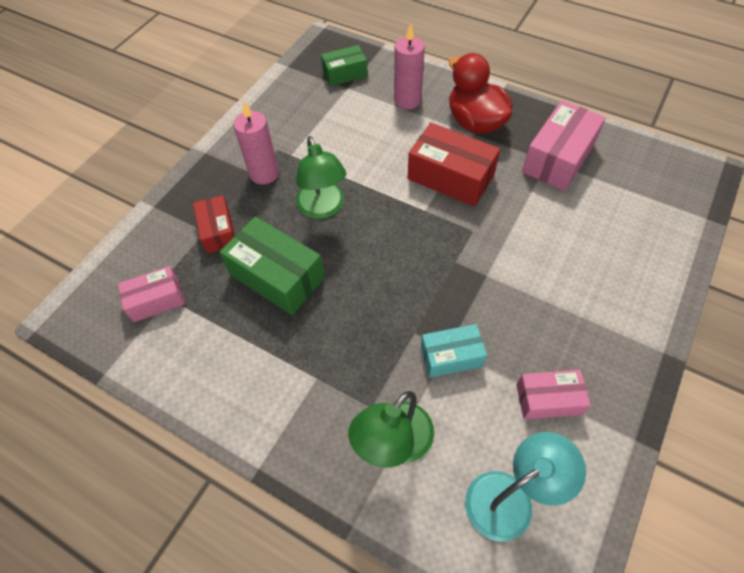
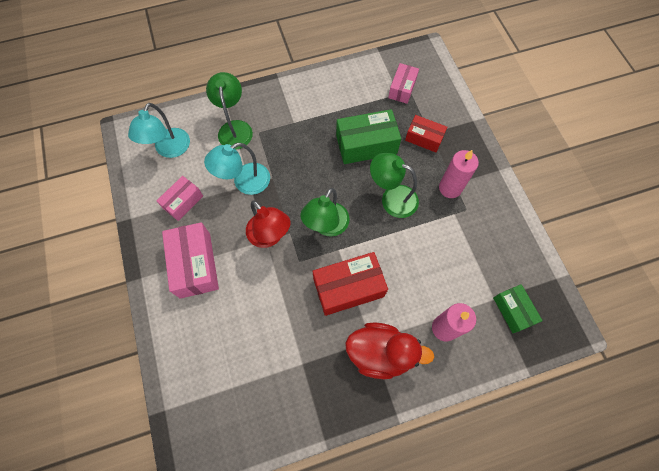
camera: 130 degrees right, 10 degrees up
(345, 74) = (513, 310): green box -> green box turned 45 degrees counterclockwise
(413, 237) = (326, 226): none -> green lamp
(451, 356) = (244, 182): turquoise box -> turquoise lamp
(479, 275) = (270, 236): none -> red lamp
(558, 158) = (297, 373): pink box -> pink box (195, 265)

